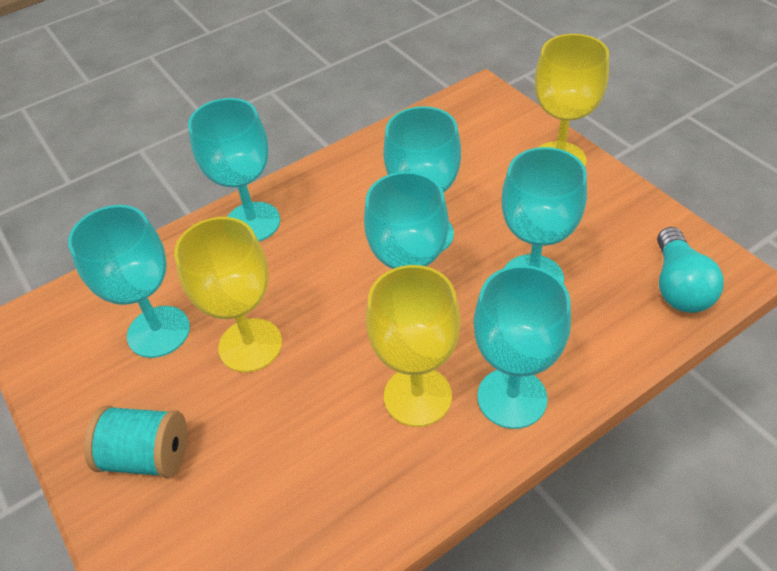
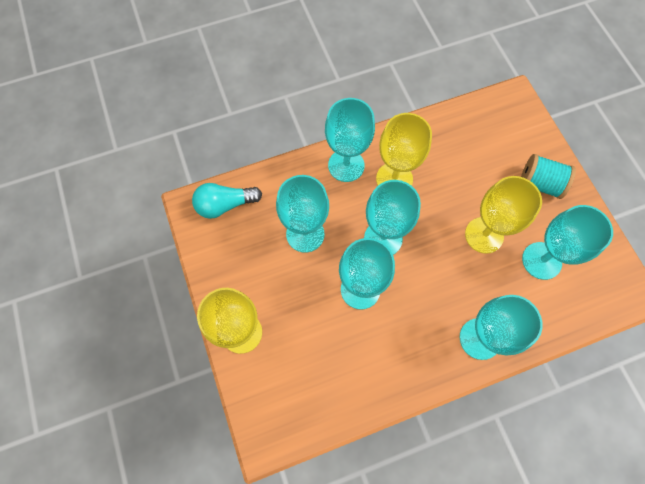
camera: 170 degrees left, 20 degrees up
(679, 286) = (225, 205): turquoise light bulb -> turquoise light bulb turned 120 degrees counterclockwise

